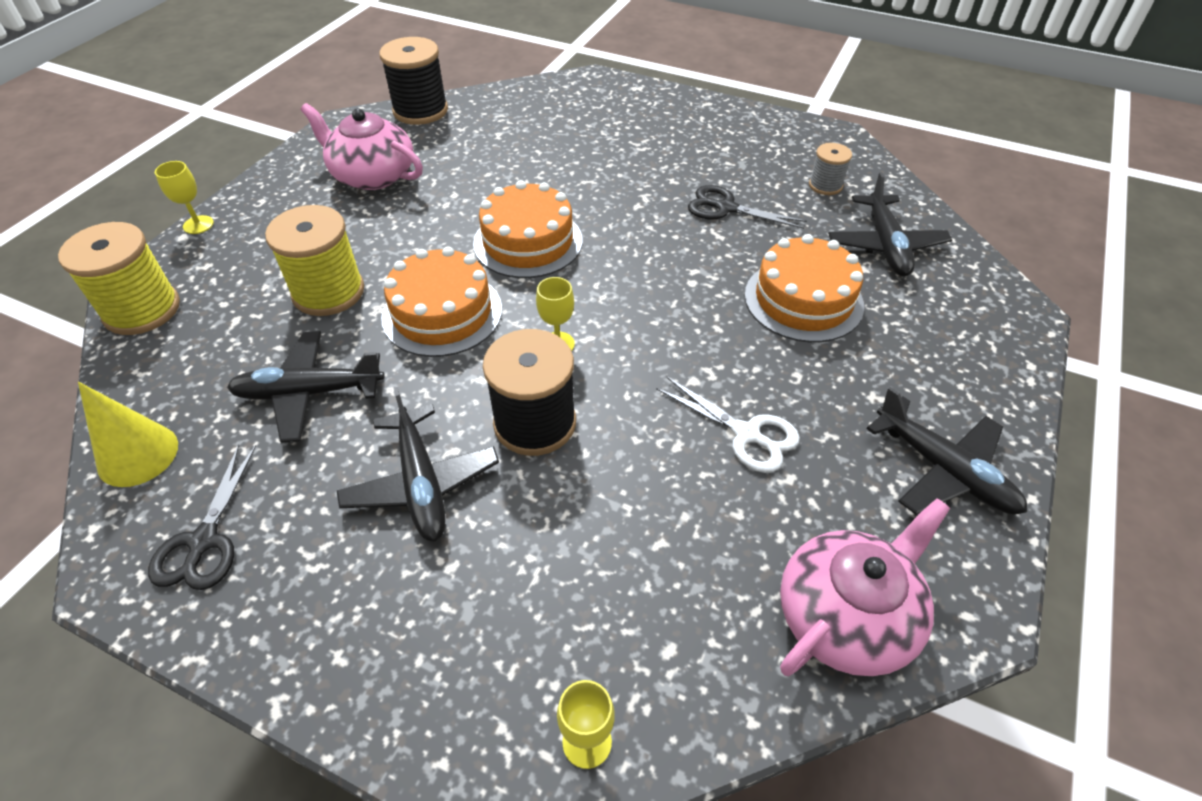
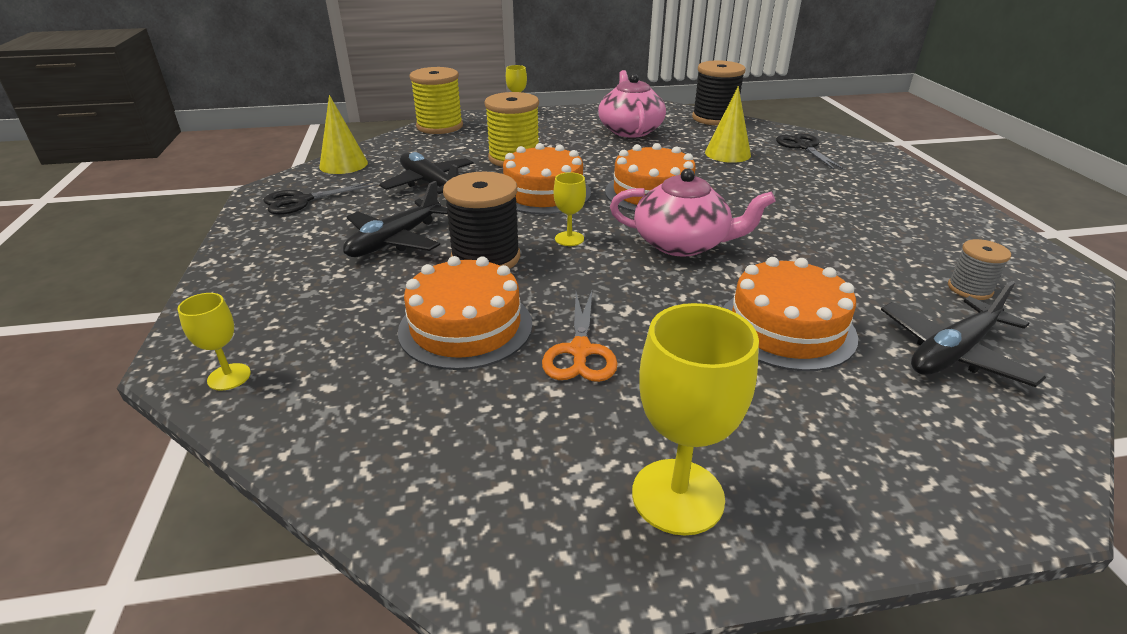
camera: 55 degrees right, 15 degrees down
(505, 152) = (727, 153): none -> yellow cone
(649, 496) = (465, 327): none -> orange cake
(726, 208) = (834, 251): black scissors -> black scissors (803, 147)
(746, 434) = (580, 351): white scissors -> orange scissors
(847, 615) = (428, 478): pink teapot -> pink teapot (682, 243)
(944, 470) = (677, 496): black plane -> yellow goblet

